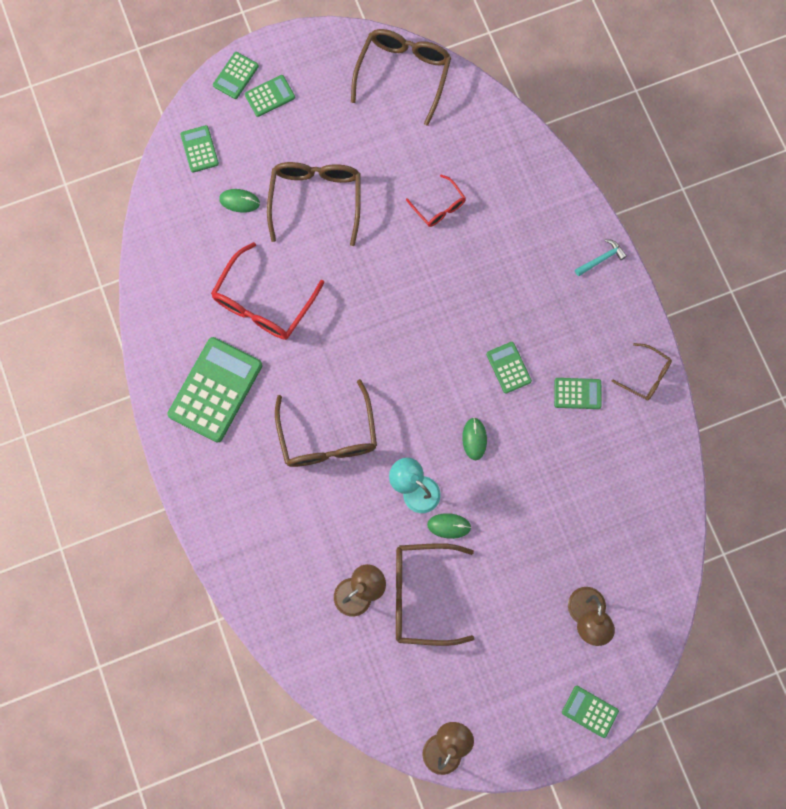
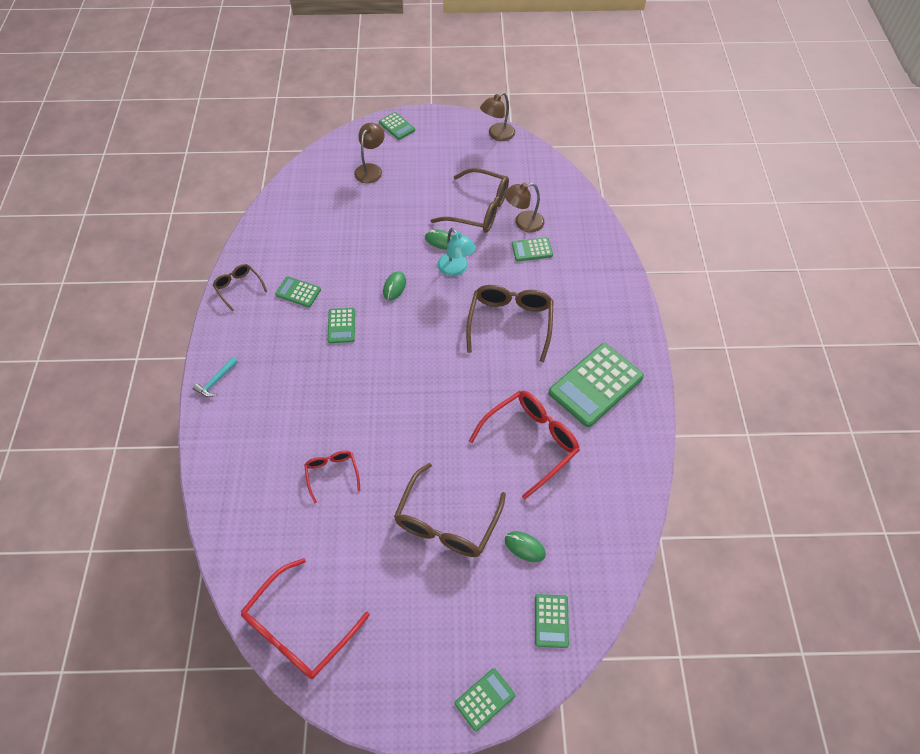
camera: 160 degrees left, 20 degrees down
(270, 96) = (454, 657): green calculator -> green calculator (532, 250)
(403, 74) = (298, 629): brown glasses -> red glasses
(601, 259) = (216, 381): turquoise hammer -> turquoise hammer turned 45 degrees counterclockwise

